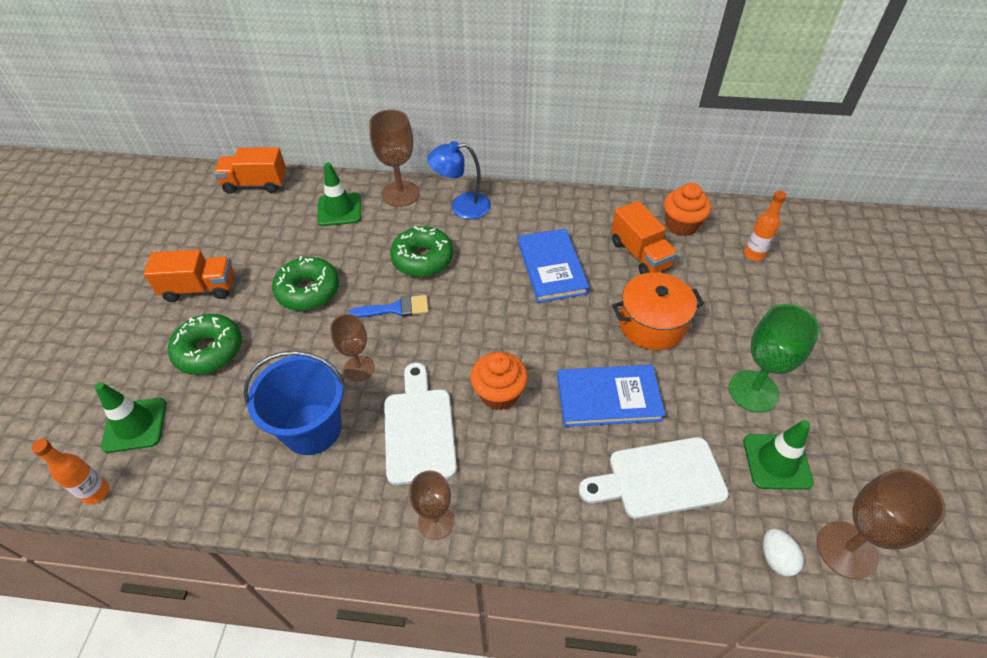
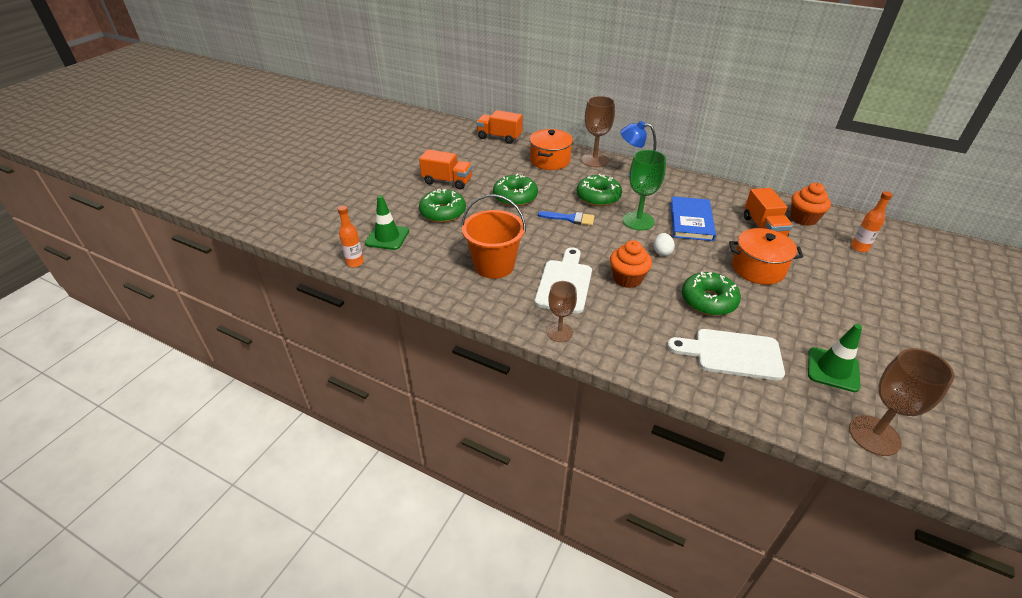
camera: 20 degrees right, 10 degrees down
(312, 429) = (494, 265): blue bucket -> orange bucket
(339, 210) = (550, 160): green traffic cone -> orange pot
(359, 368) = (535, 243): brown goblet -> none
(608, 398) = (708, 300): blue book -> green donut
(753, 391) = (828, 325): green goblet -> green goblet (638, 221)
(776, 558) = (811, 423): white egg -> white egg (662, 252)

